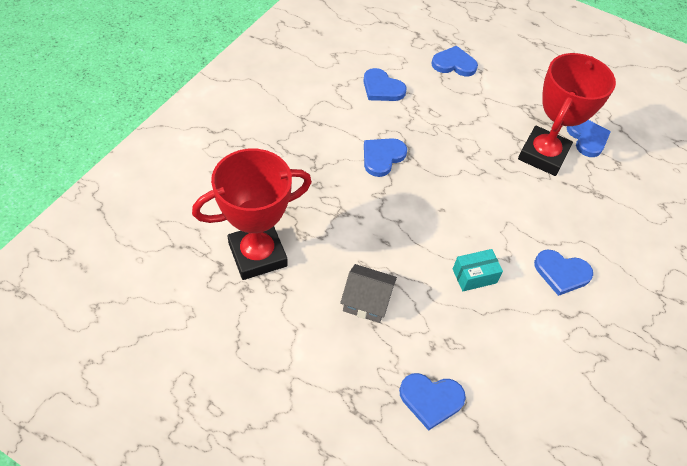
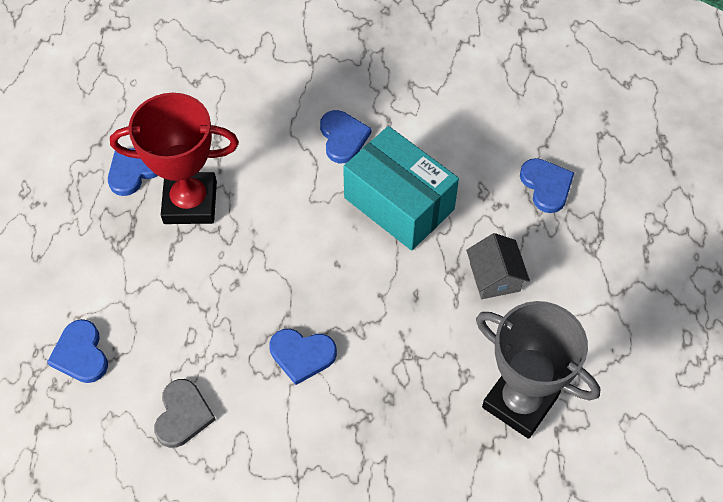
camera: 115 degrees left, 5 degrees up
(257, 254) = (520, 402): red trophy -> grey trophy
(382, 88) = (183, 415): blue heart -> grey heart
(474, 276) = (399, 203): turquoise box -> turquoise box, size x2.24

